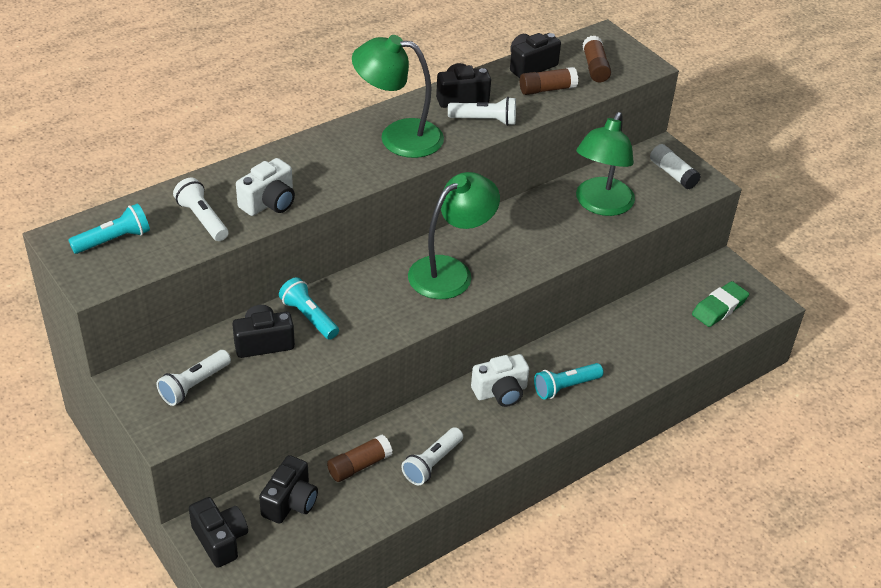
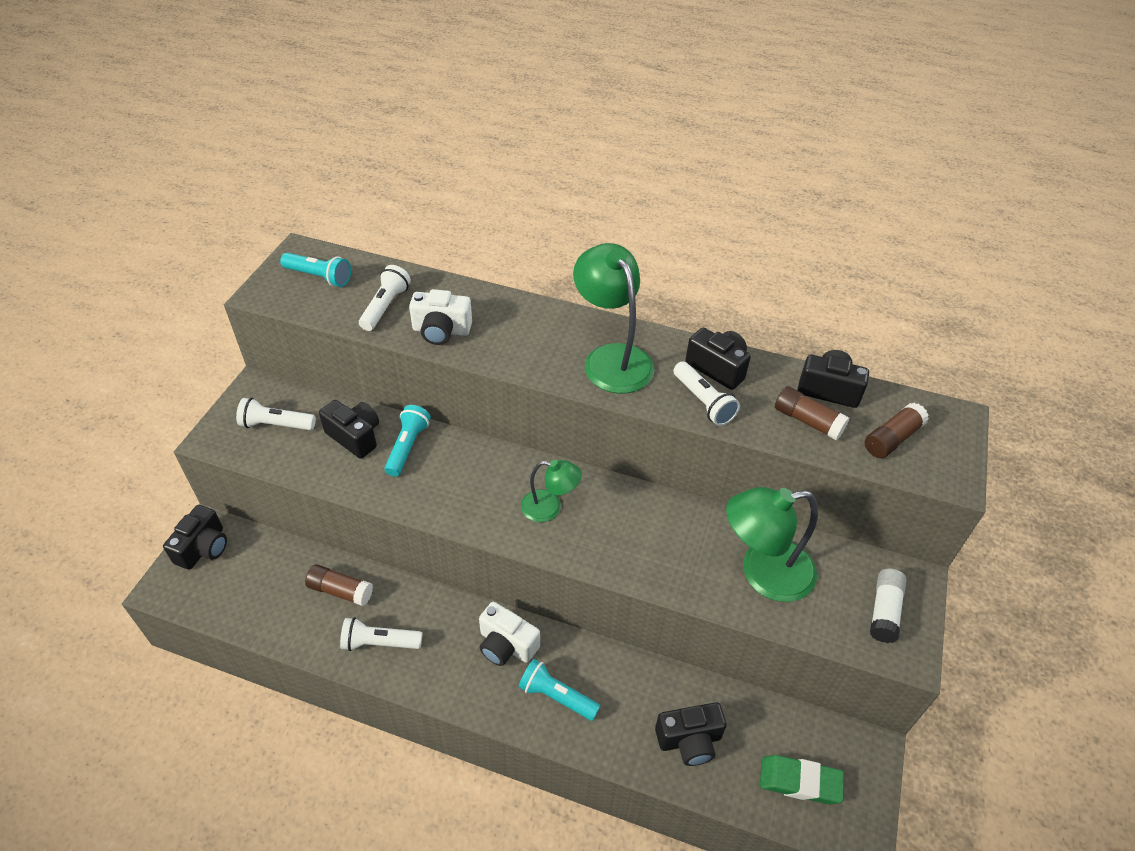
camera: 55 degrees right, 5 degrees up
(290, 502) = (270, 568): black camera -> black camera (689, 740)
(450, 271) = (549, 508): green lamp -> green lamp, size x0.57

